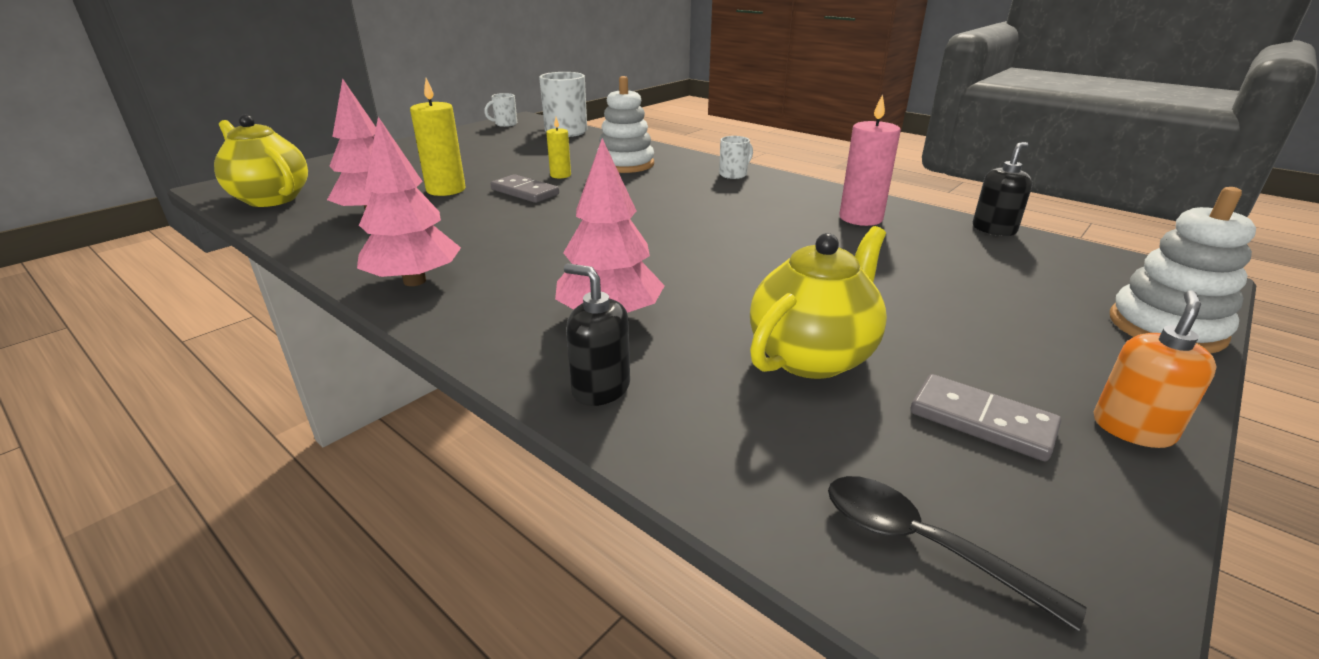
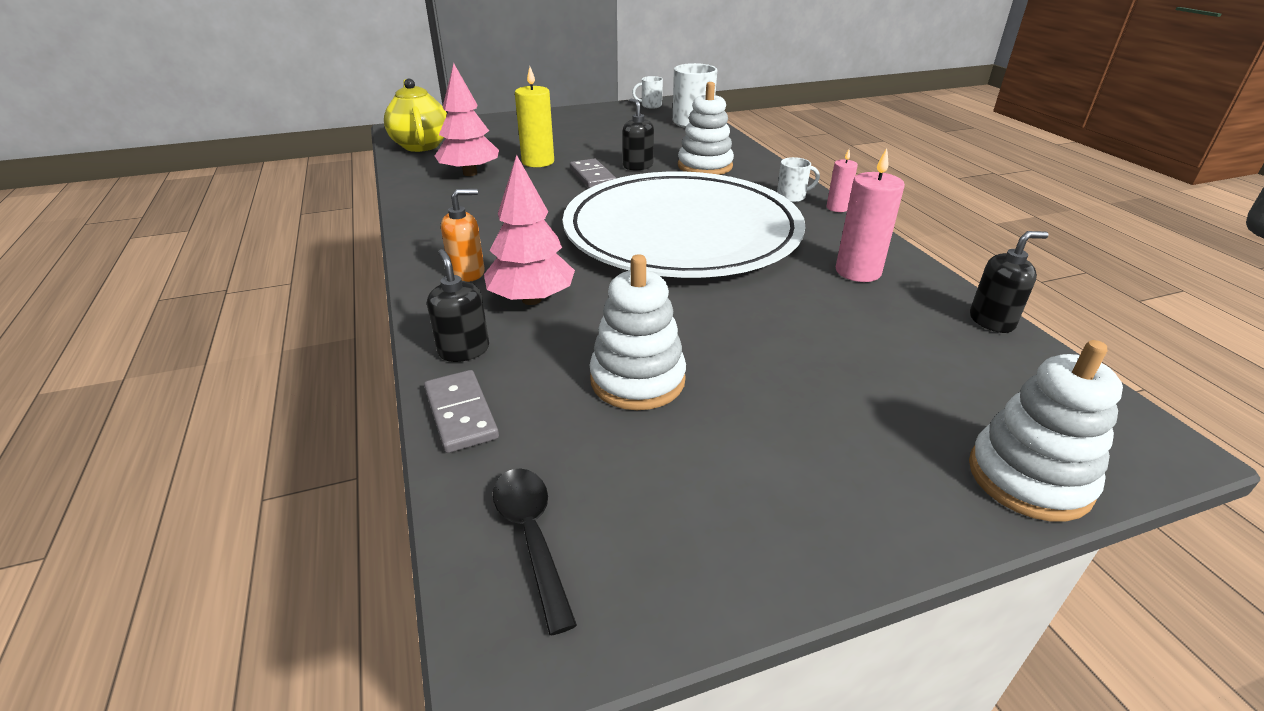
camera: 30 degrees right, 5 degrees up
(414, 281) = (439, 234): pink tree -> none
(560, 175) = (637, 166): yellow candle -> black soap dispenser
(677, 220) = (682, 232): none -> white plate
(780, 175) = (837, 208): none -> pink candle
(812, 356) = (637, 380): yellow teapot -> white stacking toy
(981, 421) = (702, 480): grey domino -> grey domino (461, 414)
(1132, 429) = (829, 542): orange soap dispenser -> orange soap dispenser (467, 272)

